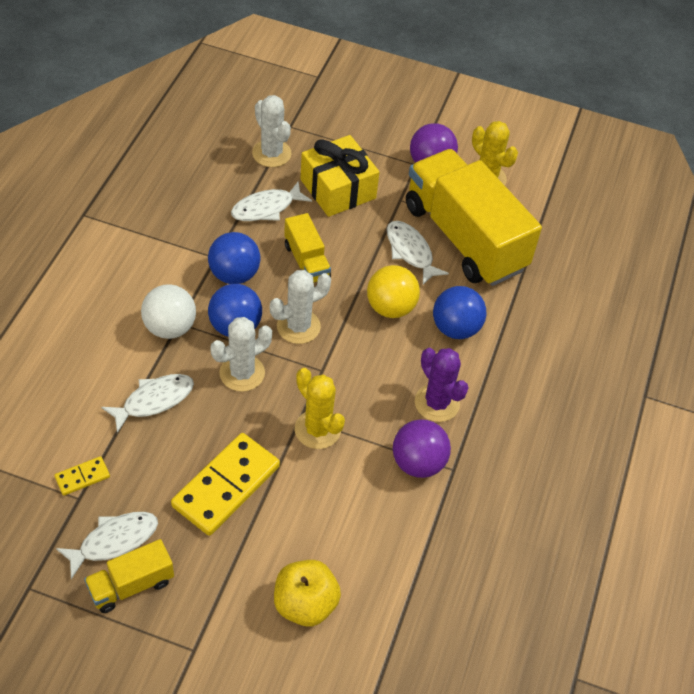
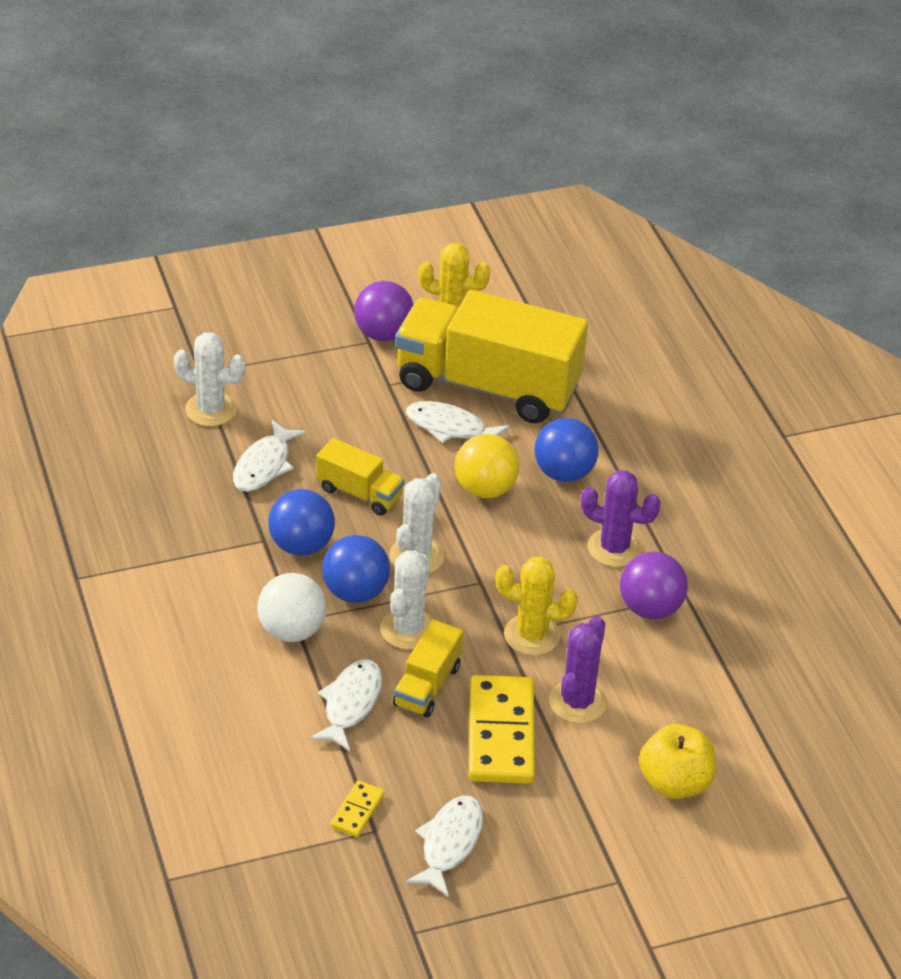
camera: 35 degrees left, 10 degrees down
(131, 585) = (506, 868): yellow truck -> yellow truck (427, 686)
(299, 498) = (577, 702): none -> purple cactus
(338, 189) = (316, 407): yellow gift -> none

